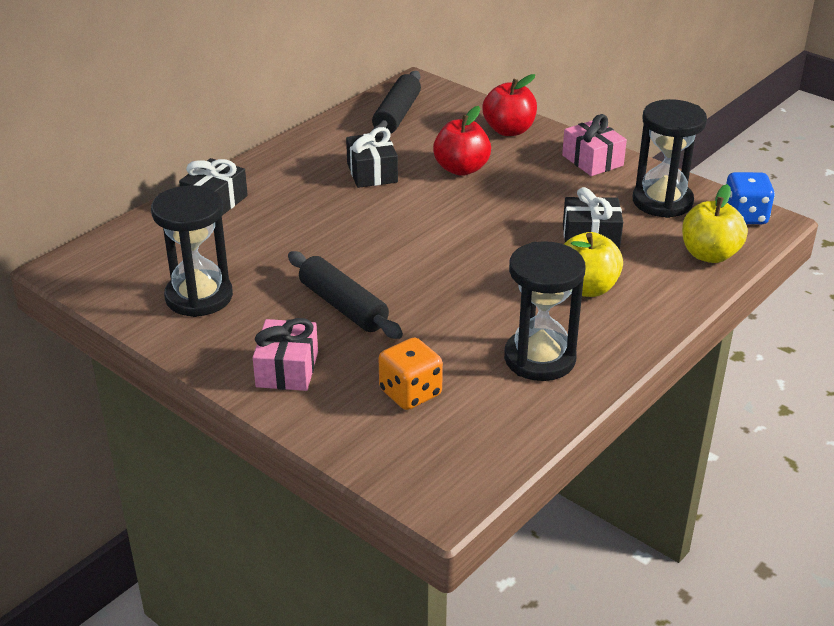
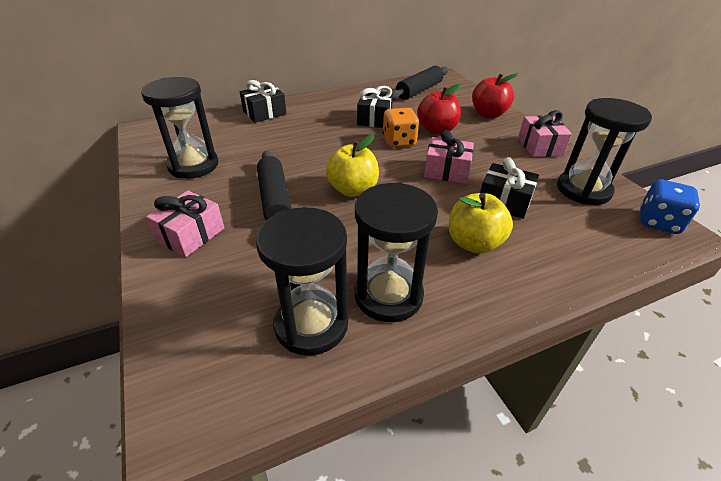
camera: 25 degrees right, 5 degrees up
(410, 393) = (256, 288): orange dice -> orange dice (399, 141)
(489, 403) = (311, 324): none -> black hourglass
(509, 219) = (446, 171): none -> pink gift
(709, 254) = (607, 247): yellow apple -> yellow apple (353, 190)

